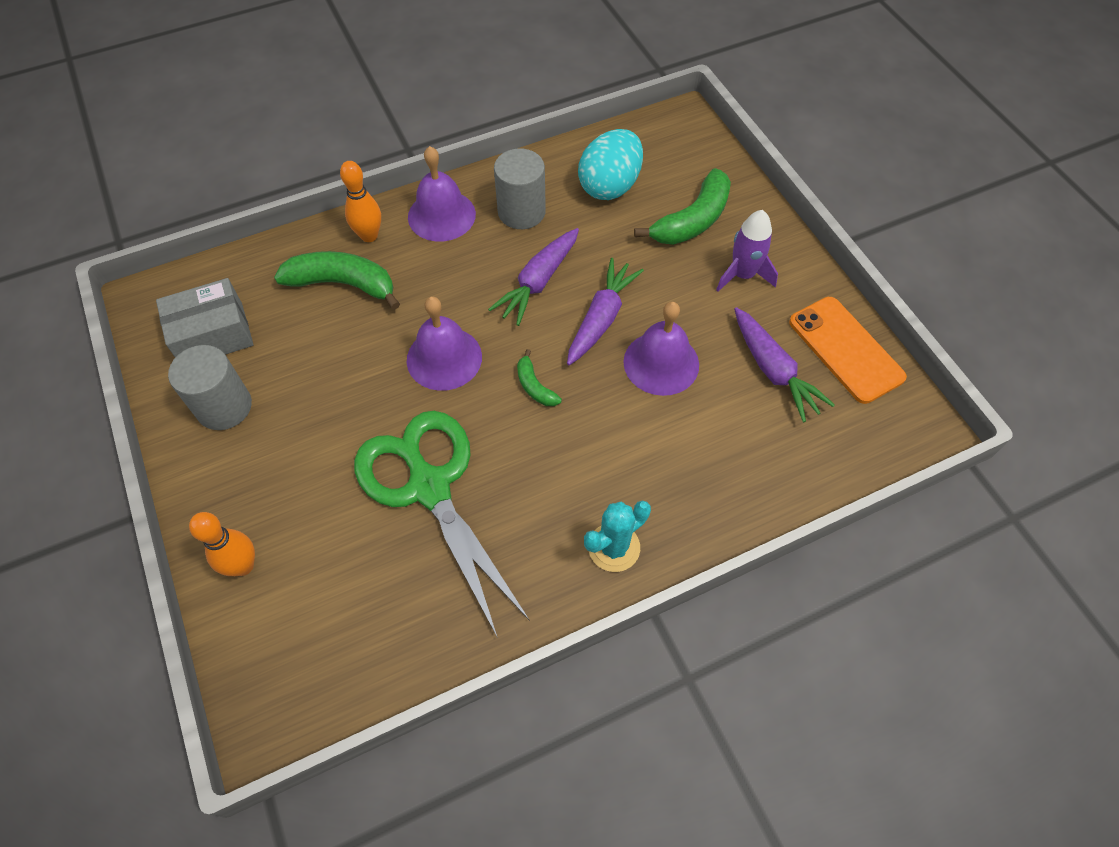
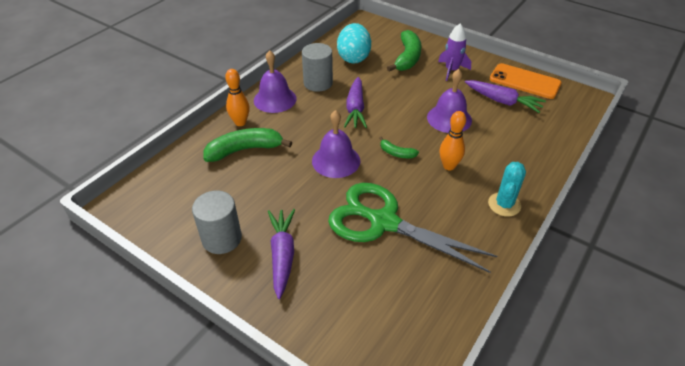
camera: 30 degrees left, 15 degrees down
(213, 335) = (181, 206): grey box -> none
(243, 566) = (308, 314): orange bowling pin -> orange bowling pin (449, 166)
(601, 318) = (402, 112): purple carrot -> purple carrot (282, 255)

